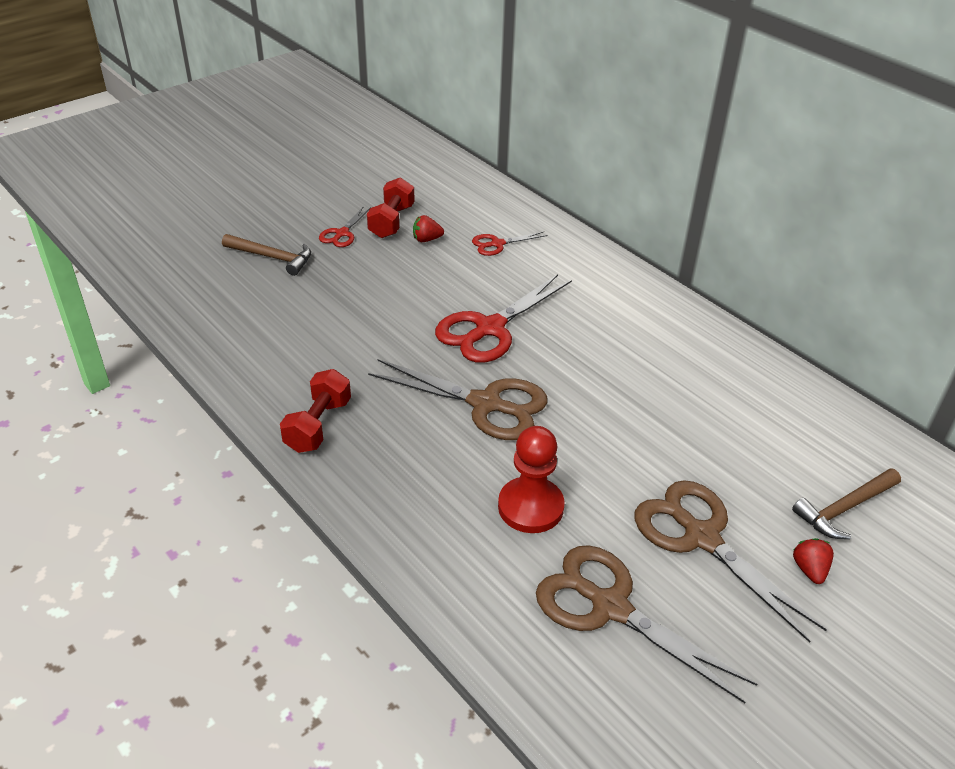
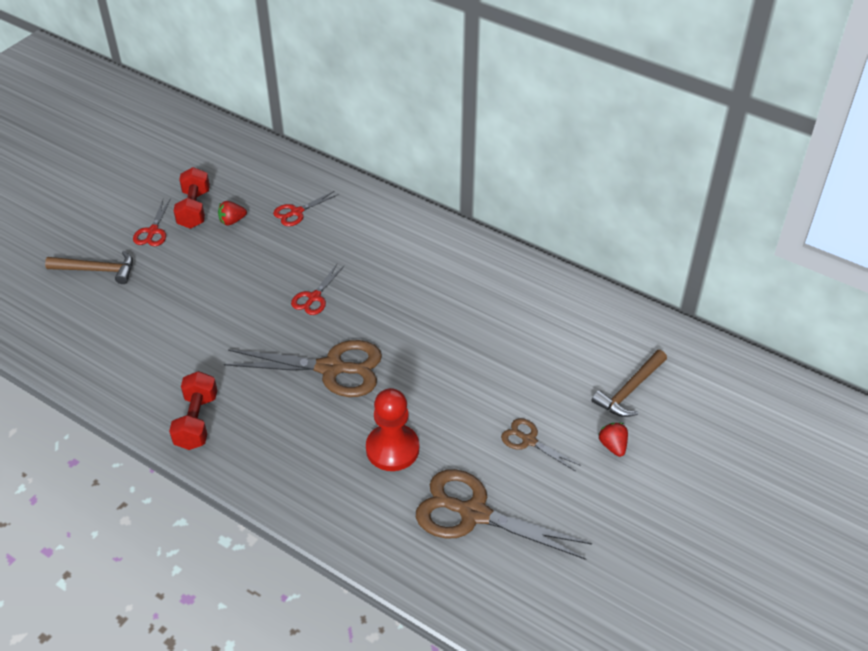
camera: 15 degrees left, 5 degrees up
(490, 328) = (314, 297): red scissors -> red scissors, size x0.51
(701, 537) = (529, 440): brown scissors -> brown scissors, size x0.51

